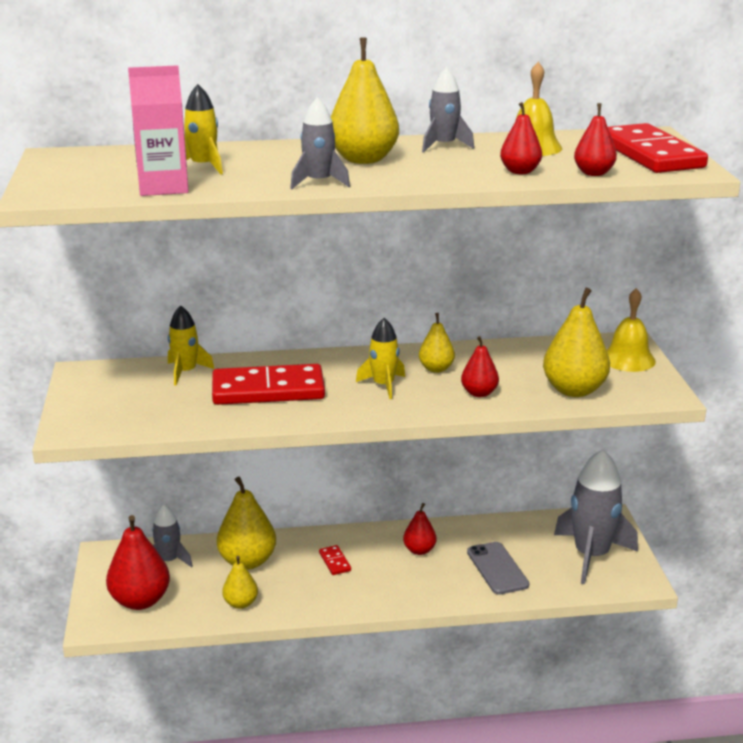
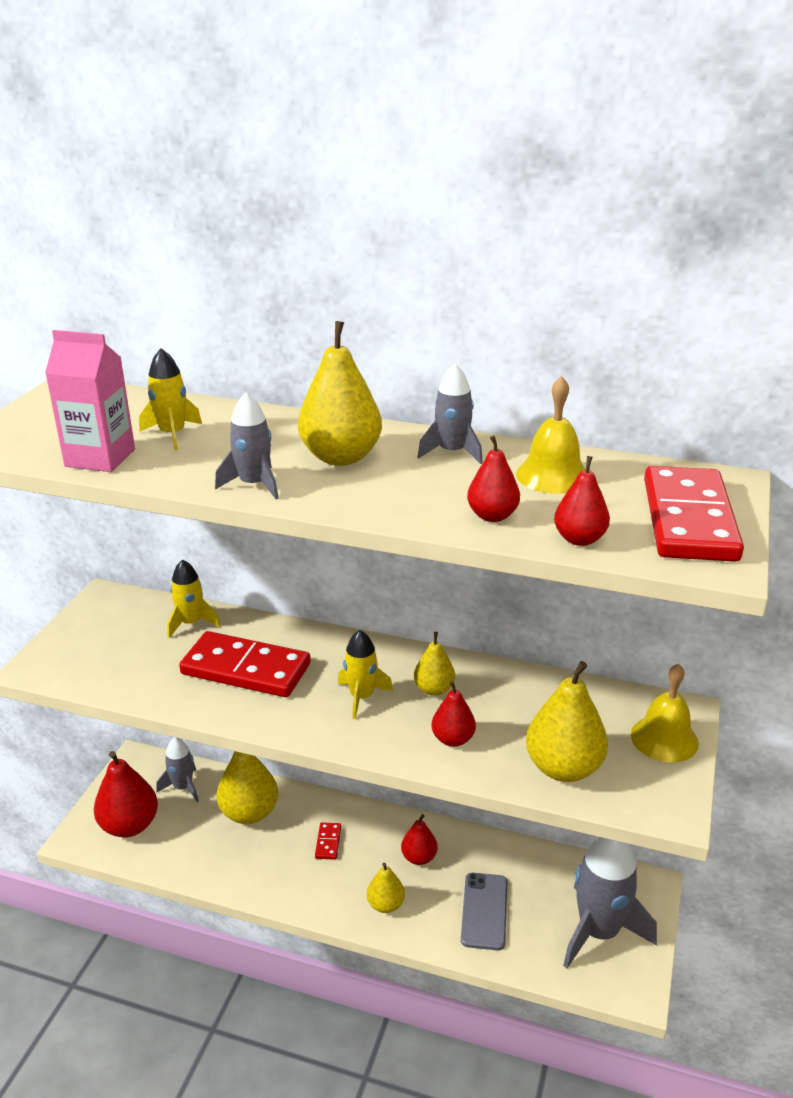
camera: 25 degrees right, 5 degrees up
(240, 603) = (211, 861): yellow pear -> yellow pear (385, 904)

